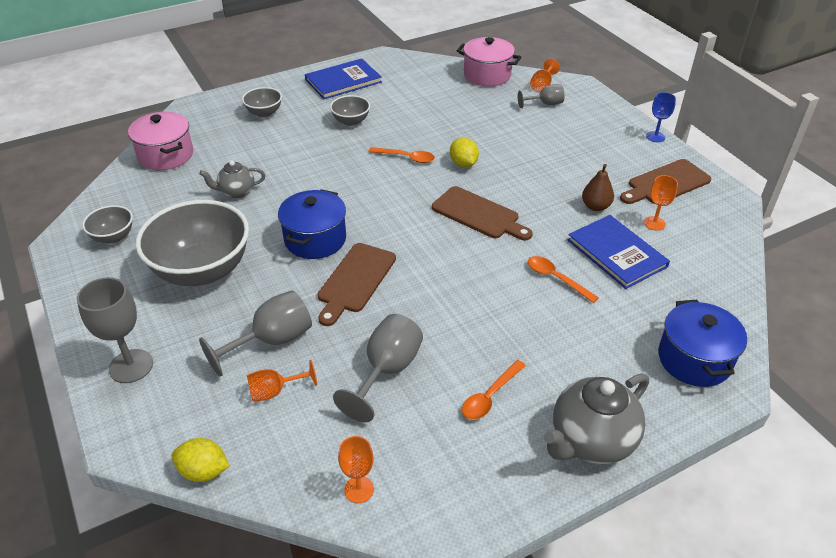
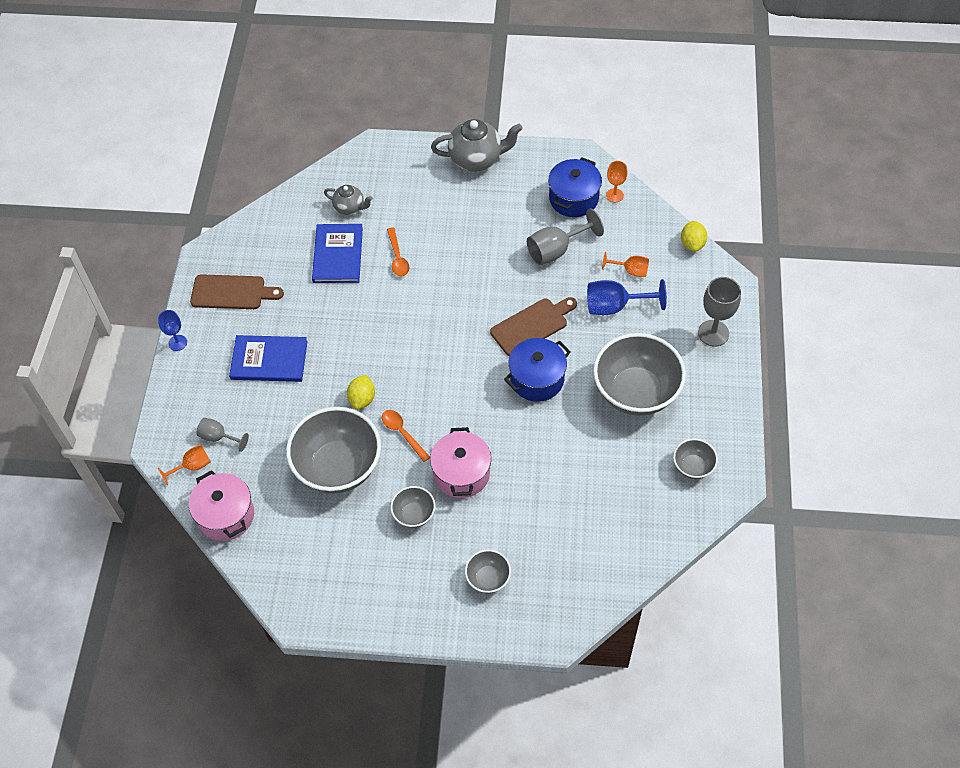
camera: 145 degrees left, 15 degrees up
(166, 155) = (613, 559): pink pot -> pink pot (461, 473)
(204, 471) = (692, 244): yellow lemon -> yellow lemon turned 45 degrees clockwise
(236, 192) = (571, 468): grey teapot -> grey teapot (349, 207)
(272, 341) = (615, 306): grey goblet -> blue goblet
(343, 81) = (375, 592): blue book -> blue book (269, 360)
(436, 122) = (338, 467): none -> grey bowl
(478, 214) = (398, 338): brown cutting board -> none
(489, 396) = (509, 206): orange spoon -> none
(595, 206) = (307, 300): brown pear -> none
(654, 223) = (284, 264): orange goblet -> none
(694, 359) = (374, 168): blue pot -> blue pot (573, 198)

